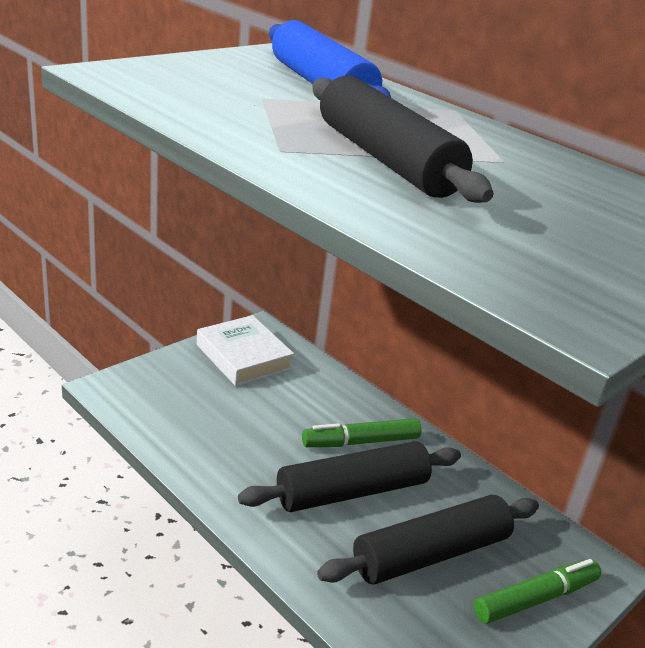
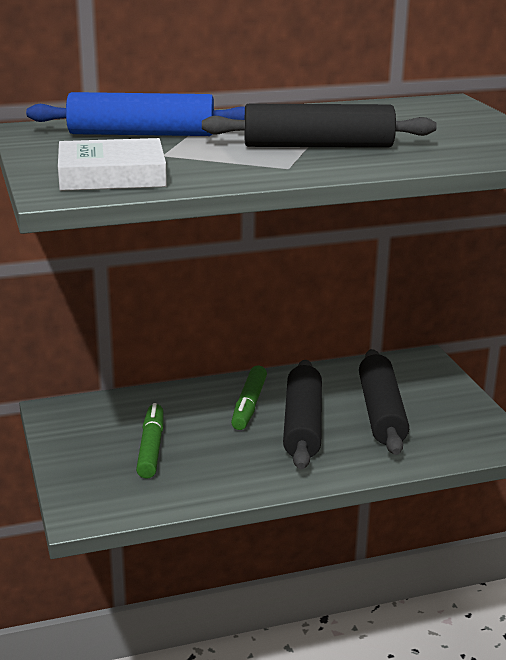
camera: 60 degrees left, 5 degrees down
(244, 357) = (91, 429): white book -> white book (112, 175)
(535, 599) = (437, 388): green marker -> green marker (151, 448)

